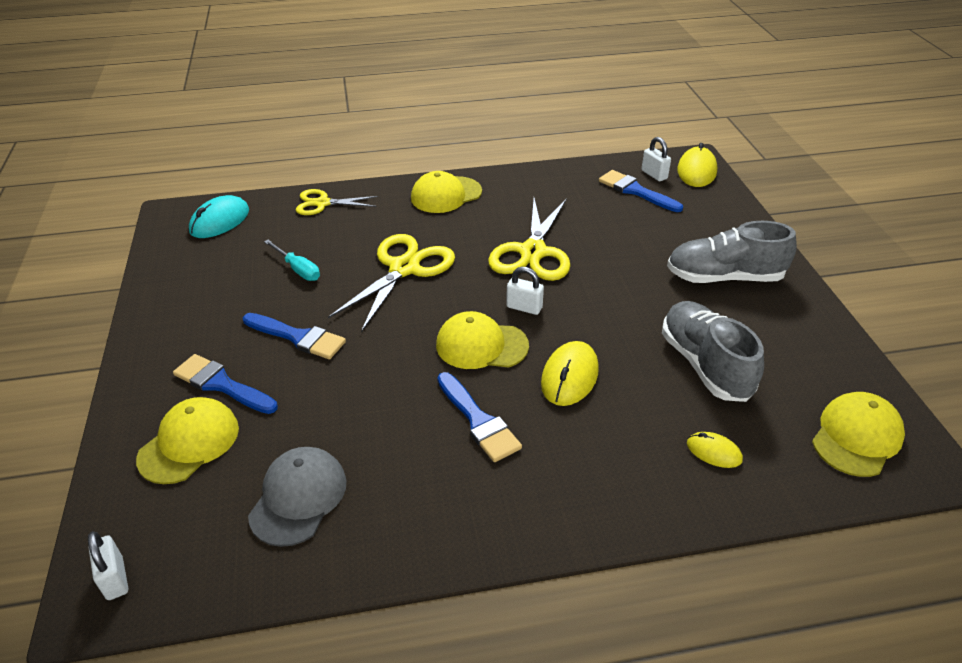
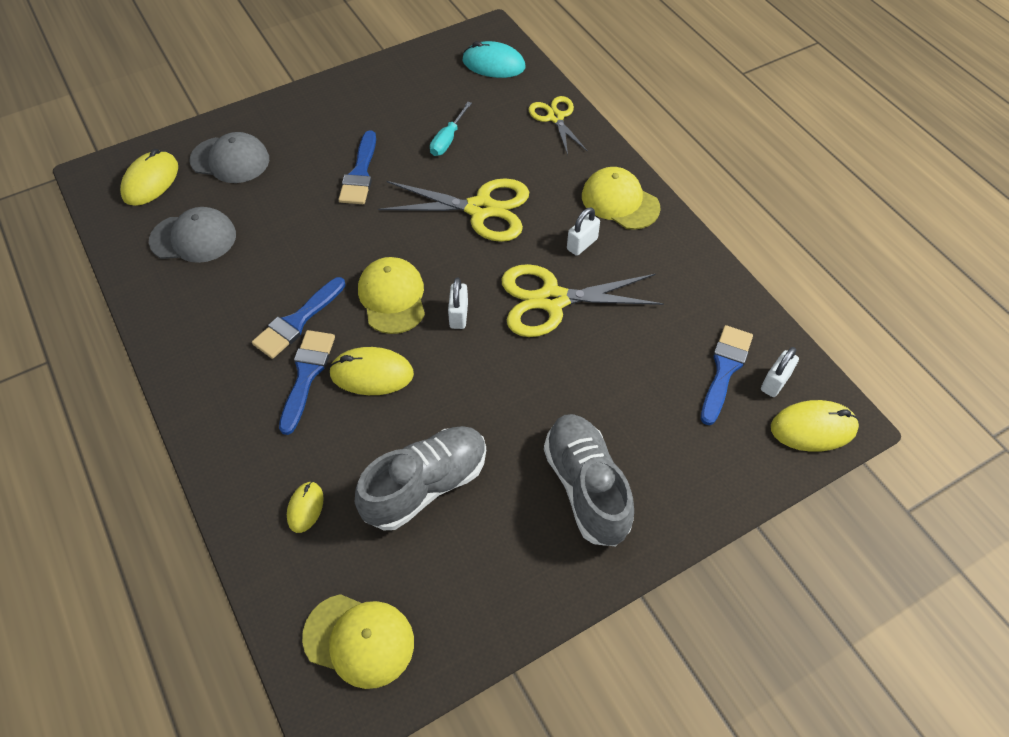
camera: 70 degrees right, 15 degrees up
(115, 578) = (113, 176): white padlock -> white padlock (582, 244)
(162, 533) = (151, 181): none -> yellow mouse
(189, 443) = (230, 160): yellow cap -> grey cap
(221, 384) = (292, 152): blue brush -> blue brush (306, 375)

